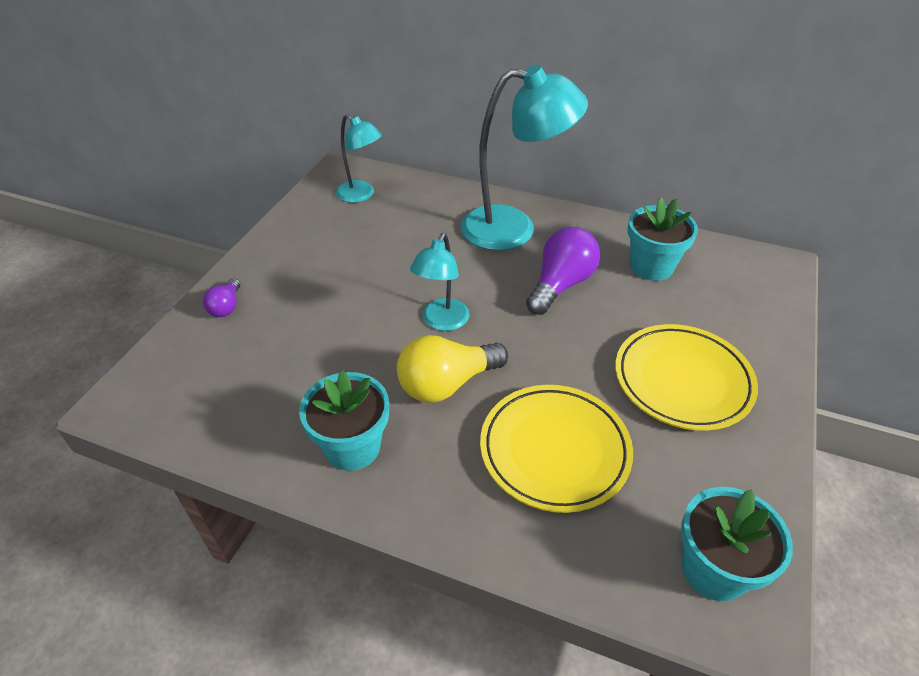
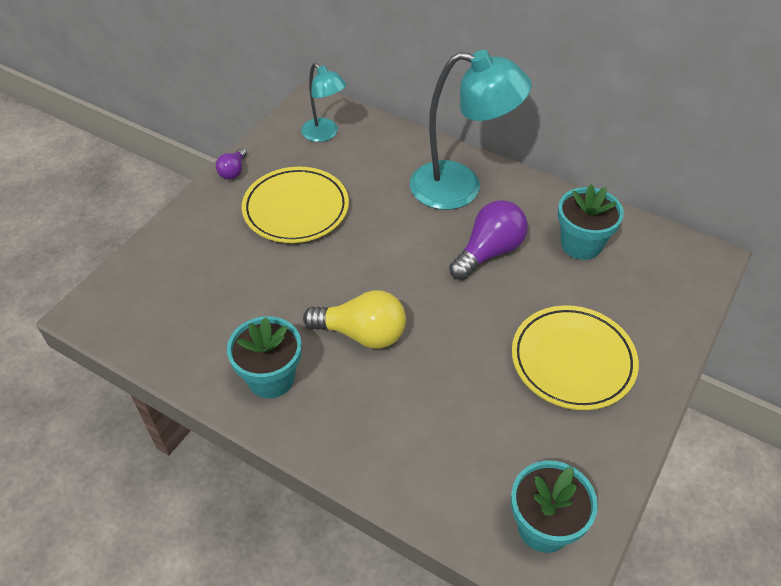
camera: 10 degrees right, 5 degrees up
(226, 307) = (186, 235): purple light bulb -> purple light bulb (233, 171)
(442, 322) = (371, 275): turquoise lamp -> none
(447, 384) = (362, 334): yellow light bulb -> yellow light bulb turned 150 degrees counterclockwise
(554, 450) = (439, 407): yellow plate -> yellow plate (296, 209)

